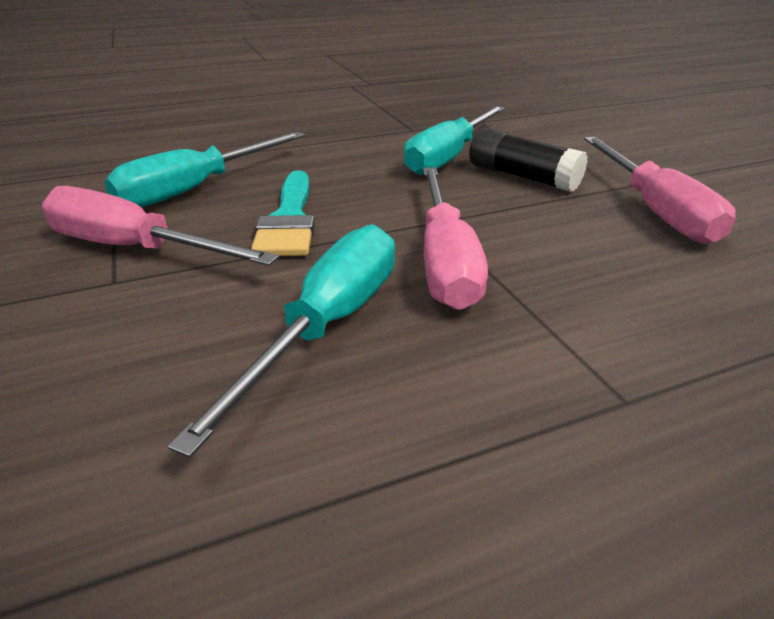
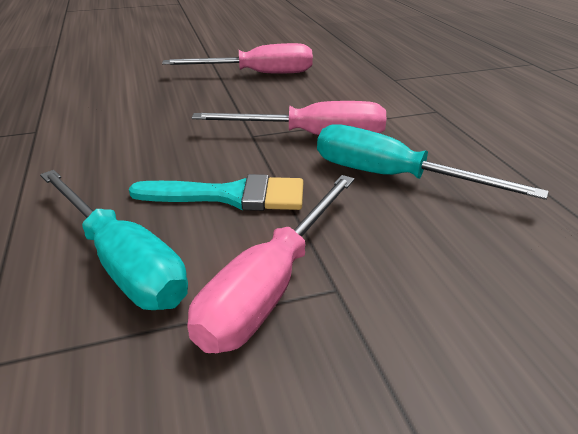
camera: 85 degrees left, 0 degrees up
(449, 156) = (127, 120): turquoise screwdriver -> none
(522, 177) = (188, 100): black glue stick -> none

